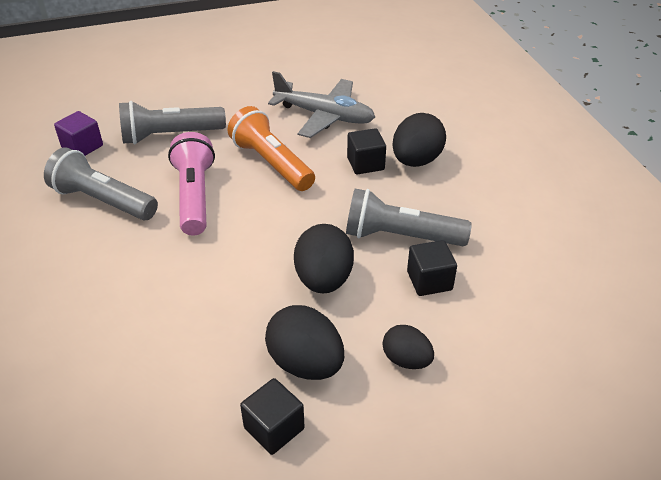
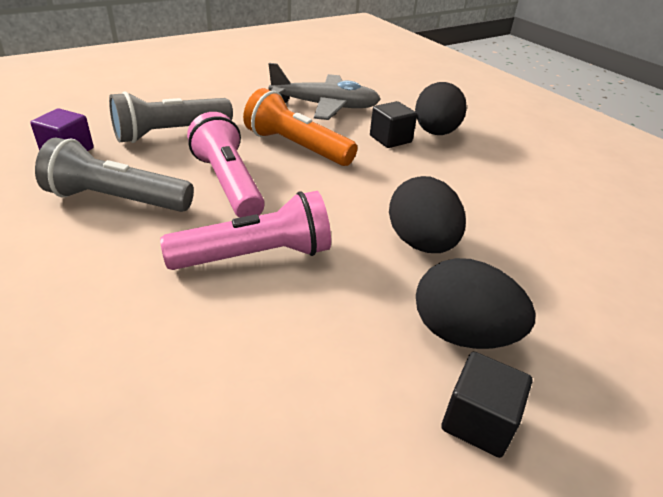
camera: 20 degrees left, 5 degrees down
(184, 269) = (256, 256): none -> pink flashlight
(400, 236) = (468, 194): grey flashlight -> none
(406, 360) = (564, 308): black egg -> none
(429, 281) = (526, 229): black cube -> none

